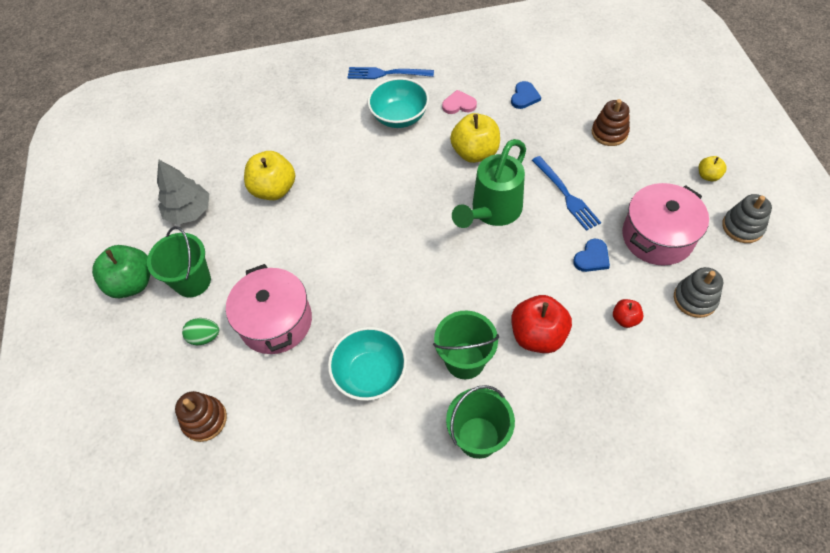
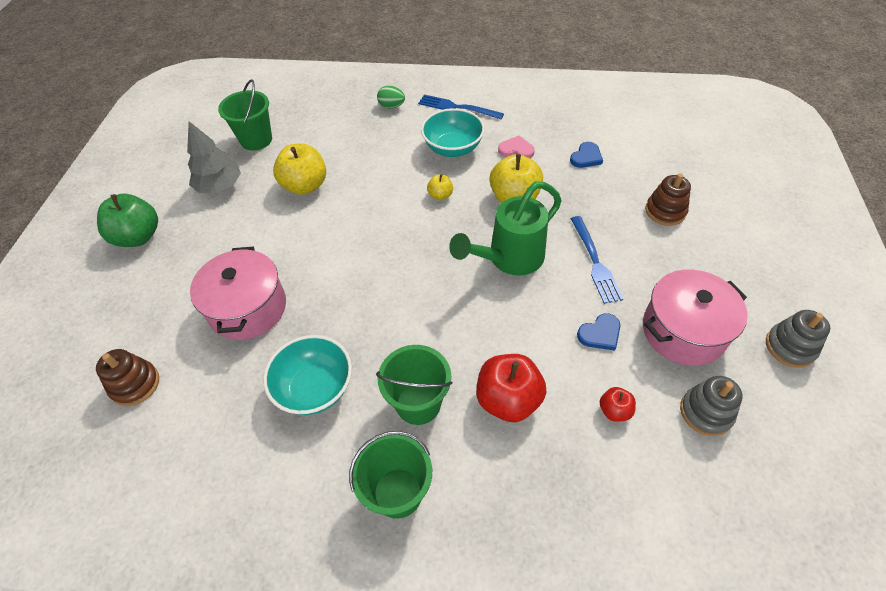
camera: 15 degrees right, 5 degrees down
(193, 281) = (191, 249): green bucket -> green bucket (256, 140)
(205, 337) = (176, 304): green egg -> green egg (391, 106)
(708, 176) = (764, 281): yellow apple -> yellow apple (440, 195)

